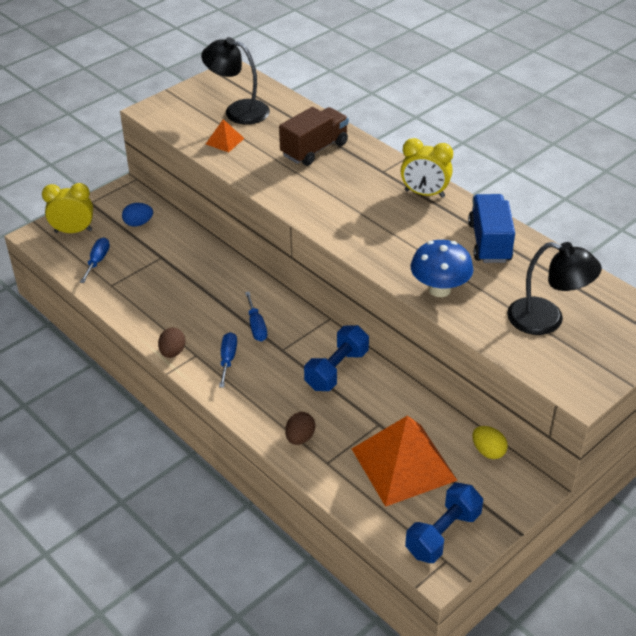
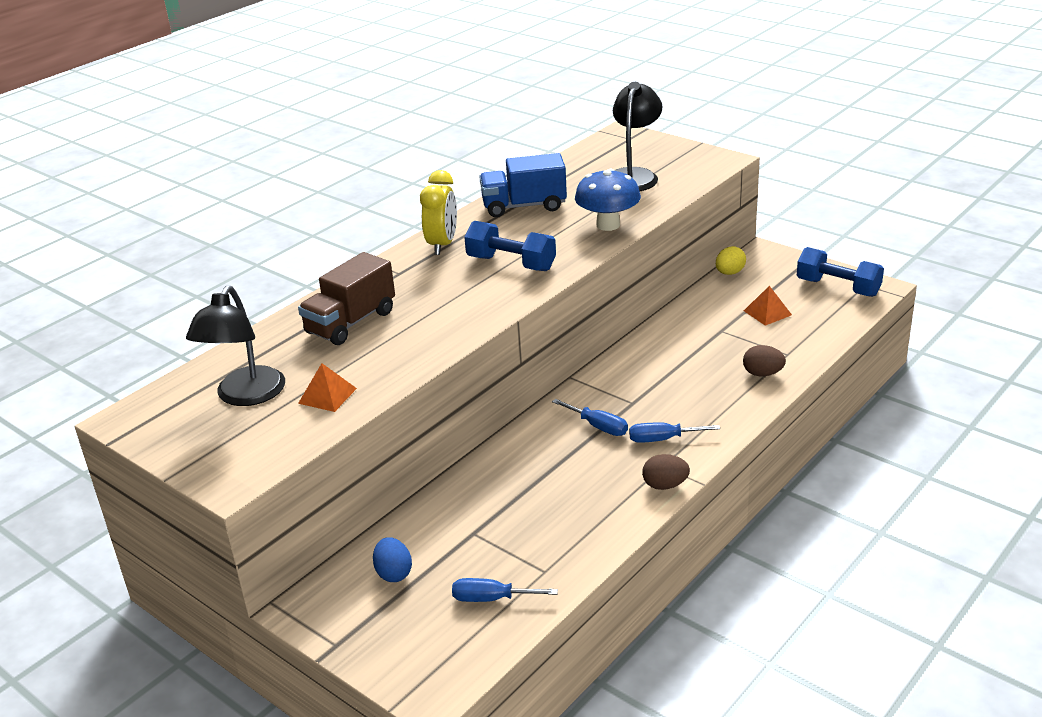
camera: 95 degrees left, 10 degrees down
(73, 231) = (417, 647): yellow clock -> none
(256, 326) = (598, 426): blue screwdriver -> blue screwdriver turned 60 degrees clockwise
(314, 149) = (351, 322): brown truck -> brown truck turned 90 degrees counterclockwise
(336, 370) = (653, 363): blue dumbbell -> blue dumbbell (511, 263)
(403, 464) = (767, 313): orange pyramid -> orange pyramid, size x0.44

